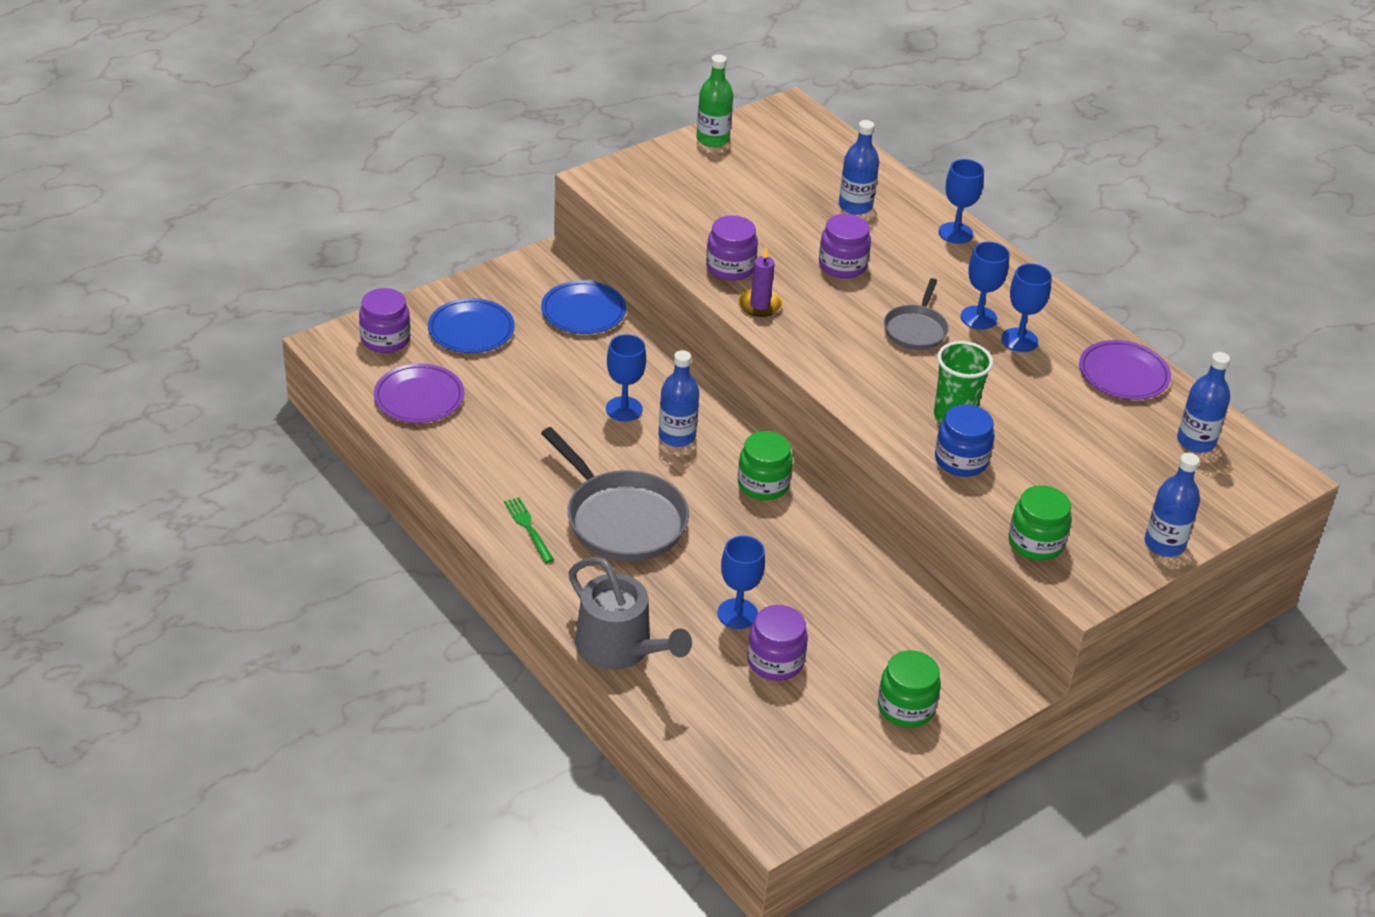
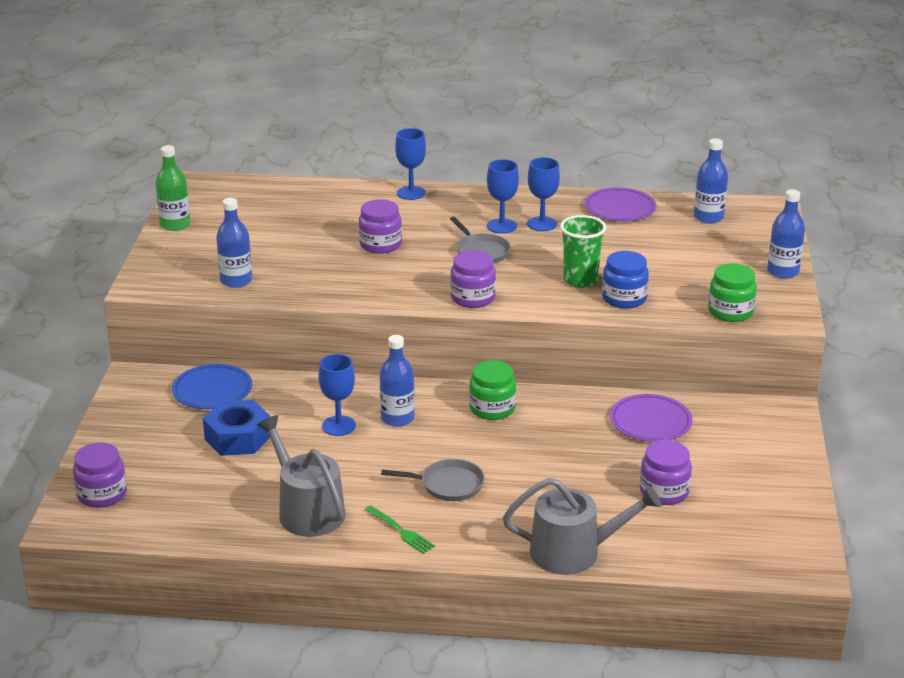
camera: 45 degrees left, 10 degrees down
(419, 397) = (191, 511): purple plate -> purple plate (650, 422)
(471, 329) = (154, 449): blue plate -> none
(492, 458) = (307, 510): none -> grey watering can
(528, 527) = (401, 531): green fork -> green fork turned 150 degrees counterclockwise
(539, 363) = (237, 437): none -> blue nut
(622, 519) = (448, 485): grey pan -> grey pan, size x0.57
(730, 267) = (317, 284): purple jar -> purple jar (473, 298)
(737, 614) = (601, 484): blue goblet -> none
(760, 305) = (372, 292): purple candle -> none
(855, 206) = (330, 211): blue bottle -> blue bottle (236, 281)
(906, 707) = (763, 462): green jar -> none

